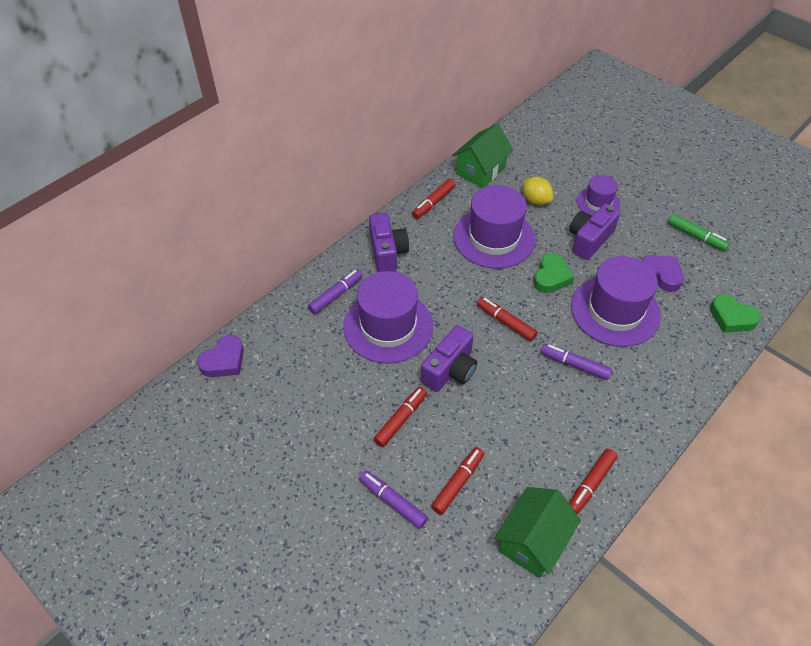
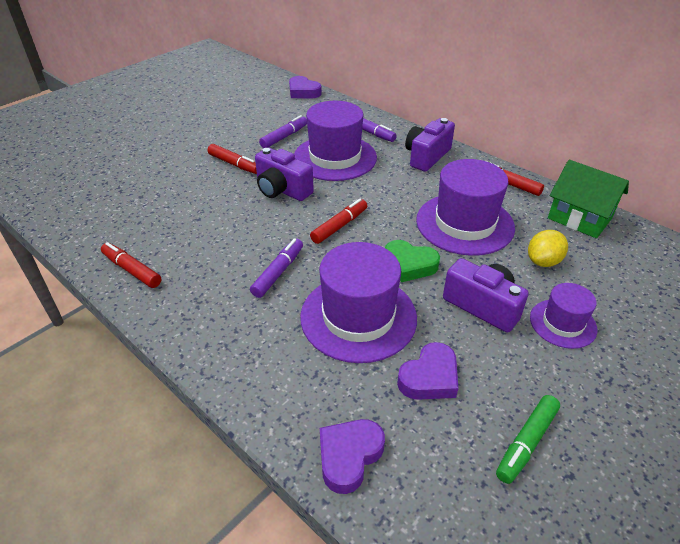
camera: 90 degrees right, 10 degrees down
(387, 252) = (426, 156): purple camera -> purple camera turned 135 degrees clockwise
(393, 502) = (161, 161): purple marker -> purple marker (284, 137)
(458, 483) = (164, 191): red marker -> none
(532, 541) = (93, 229): green house -> none
(731, 317) = (349, 456): green heart -> purple heart

